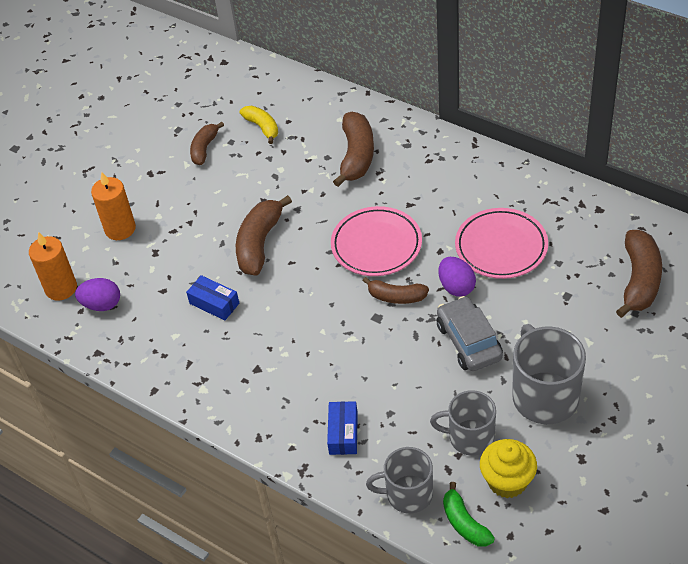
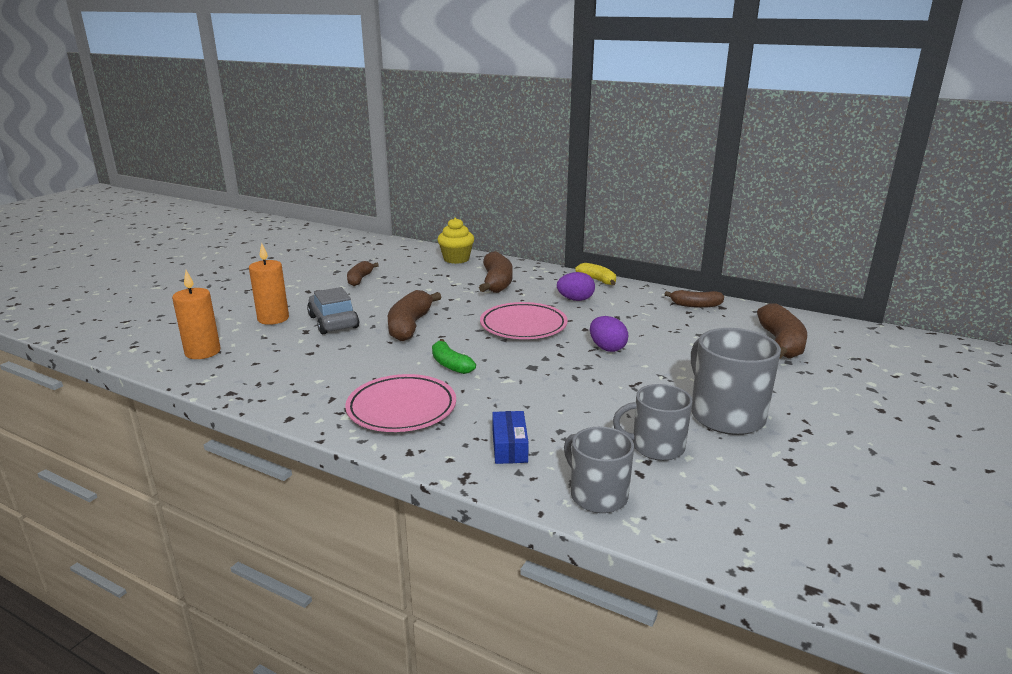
camera: 10 degrees left, 25 degrees down
(102, 305) = (243, 362): purple egg -> purple egg (575, 299)
(214, 303) = (363, 360): blue box -> none
(262, 127) = (412, 270): yellow banana -> yellow banana (597, 280)
(396, 297) = (549, 354): brown banana -> brown banana (695, 305)
(408, 494) = (597, 495): grey mug -> grey mug turned 60 degrees clockwise
(464, 523) = (676, 520): green banana -> green banana (450, 364)
(468, 342) = (631, 380): grey car -> grey car (333, 322)
(501, 247) = (642, 326): pink plate -> pink plate (401, 408)
(507, 481) = (713, 481): yellow cupcake -> yellow cupcake (456, 259)

